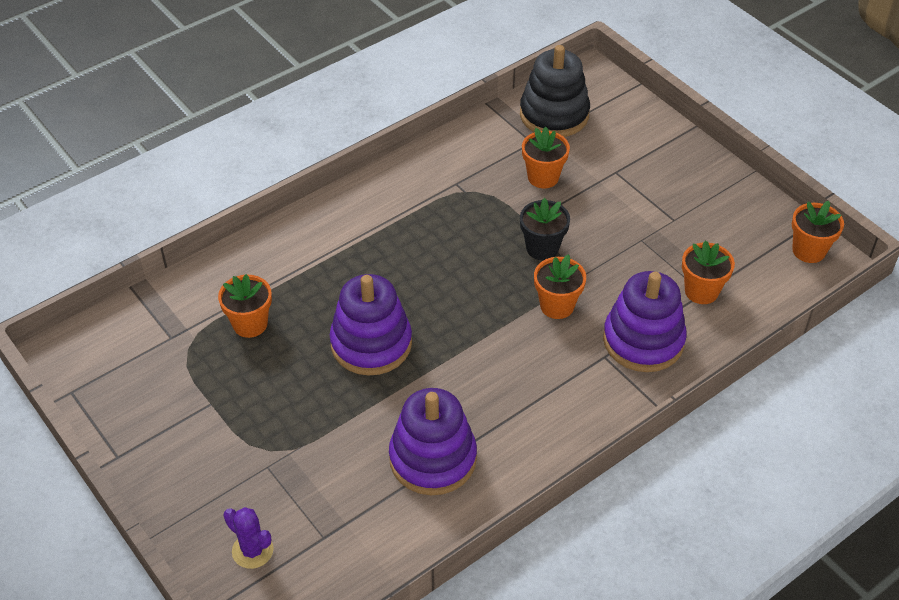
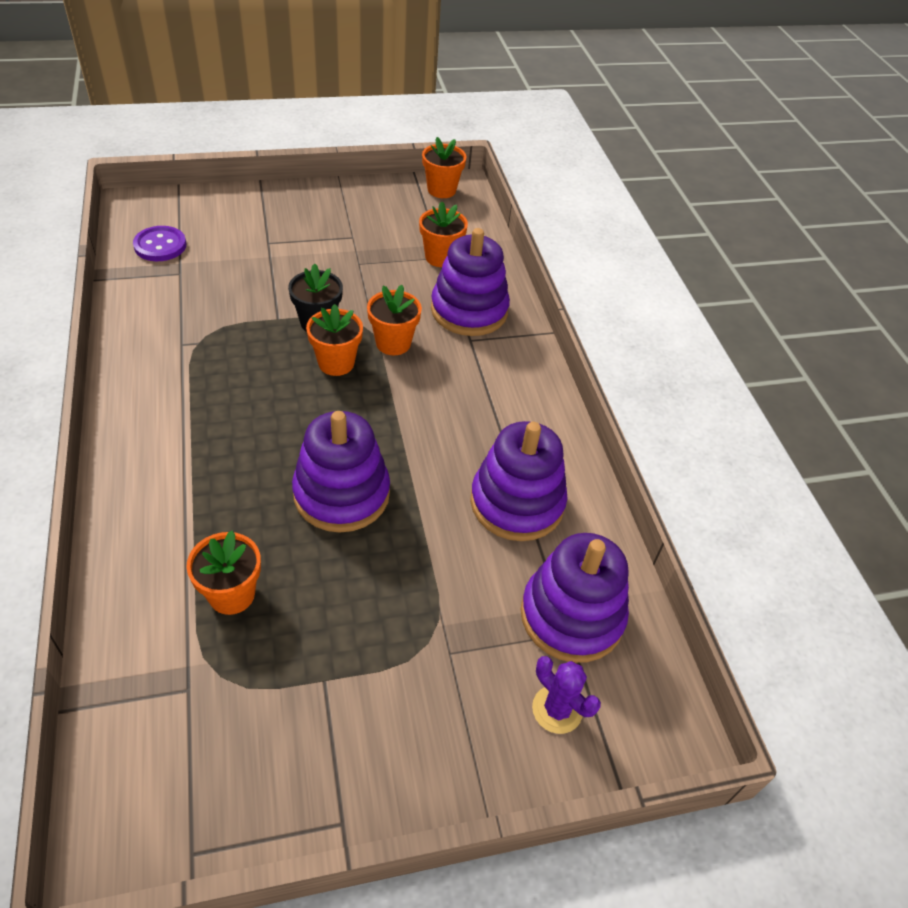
camera: 70 degrees left, 0 degrees up
(252, 550) = (557, 709): purple cactus -> purple cactus turned 75 degrees clockwise
(340, 534) = (571, 616): none -> purple stacking toy
(543, 177) = (232, 285): orange flower pot -> orange flower pot (336, 363)
(554, 115) = (160, 245): black stacking toy -> purple button

